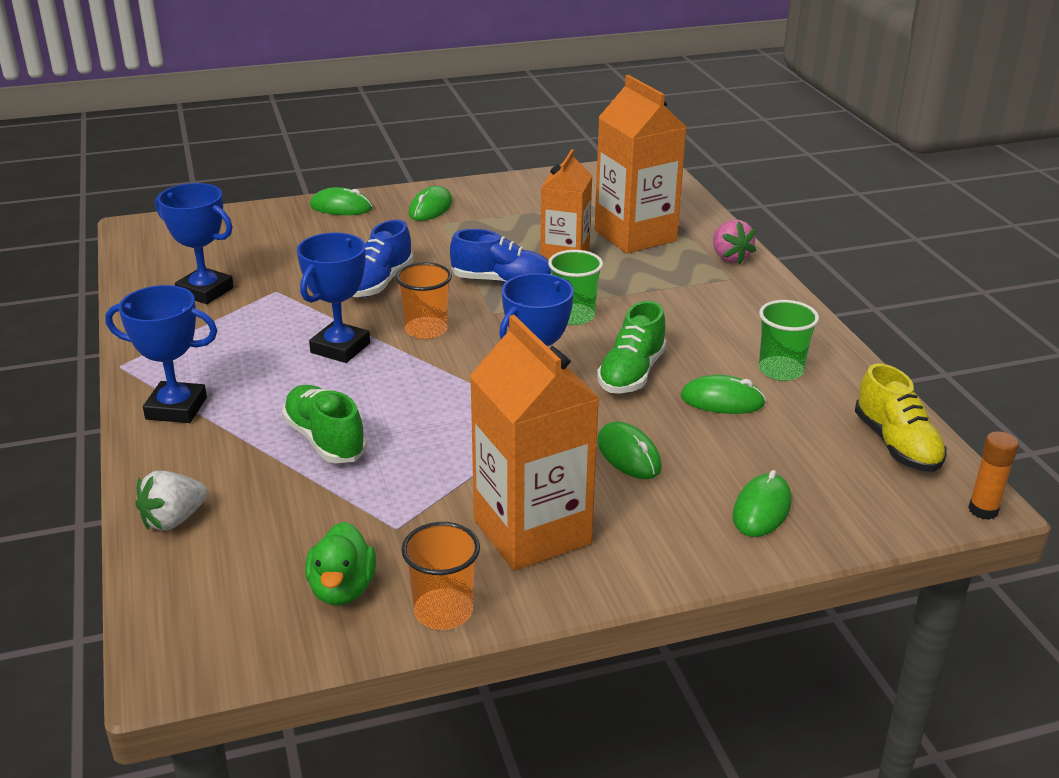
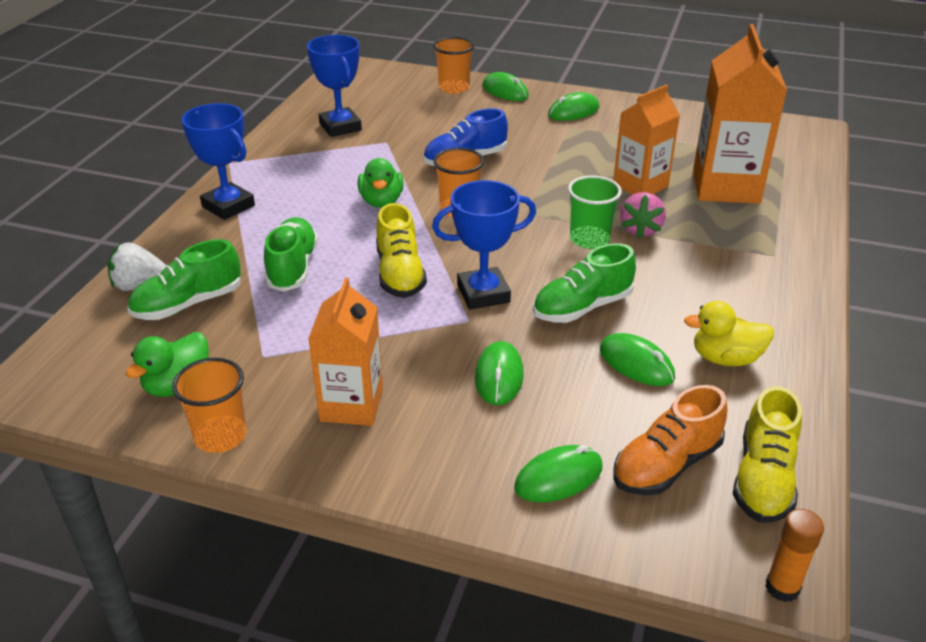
camera: 35 degrees right, 5 degrees up
(255, 515) = (188, 304): none -> green shoe
(283, 218) = (454, 88): none -> orange cup
(340, 348) = (381, 201): blue trophy -> green duck
(440, 406) = (400, 274): none -> yellow shoe
(502, 282) = (562, 190): blue shoe -> none
(532, 531) = (351, 405): orange carton -> orange carton, size x0.66
(729, 257) = (796, 235): pink strawberry -> pink strawberry (640, 229)
(781, 370) = (725, 358): green cup -> yellow duck
(825, 465) = (666, 465): none -> orange shoe

